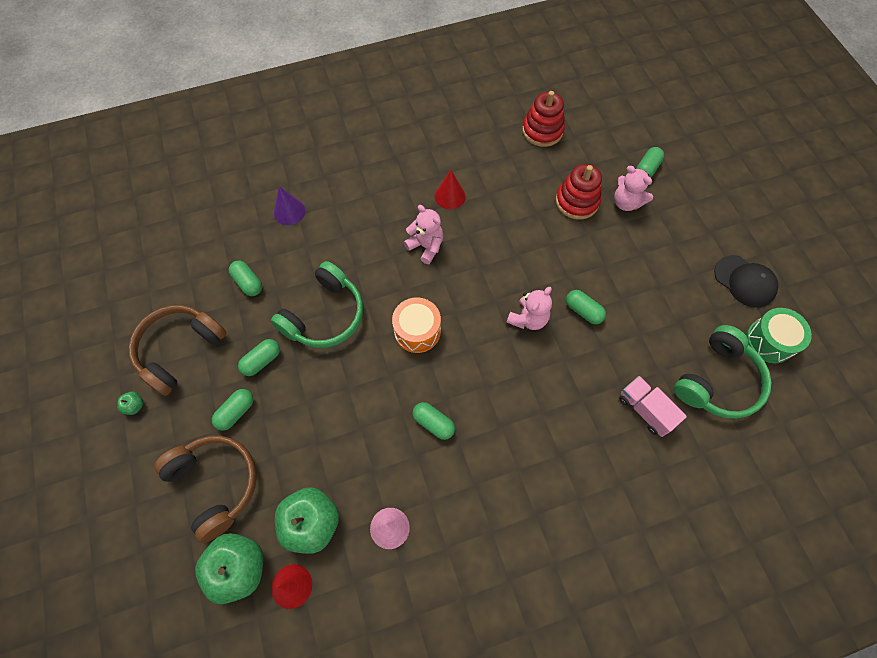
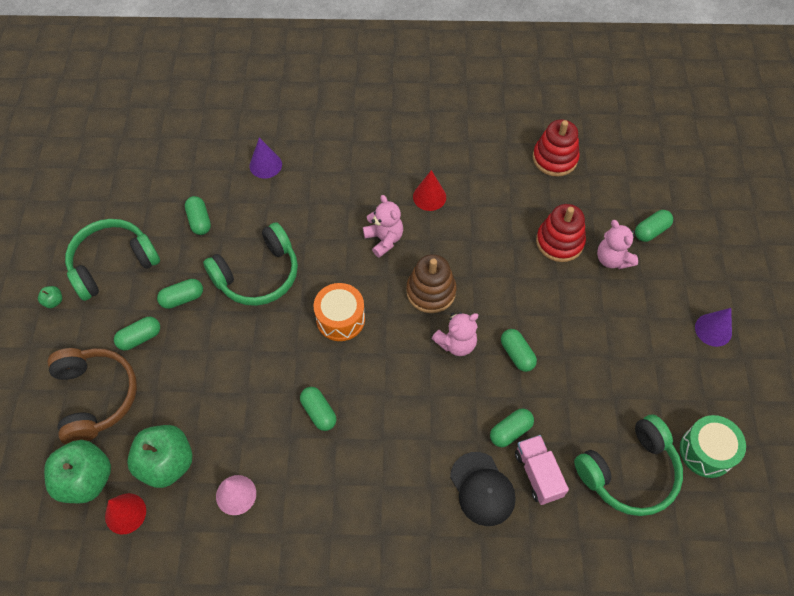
camera: 20 degrees right, 5 degrees down
(179, 350) = (113, 263): brown headphones -> green headphones
(486, 280) = (431, 291): none -> brown stacking toy
(606, 380) = (510, 431): none -> green capsule
(731, 236) = (713, 330): none -> purple cone
(744, 281) = (707, 381): black cap -> black cap (482, 489)

